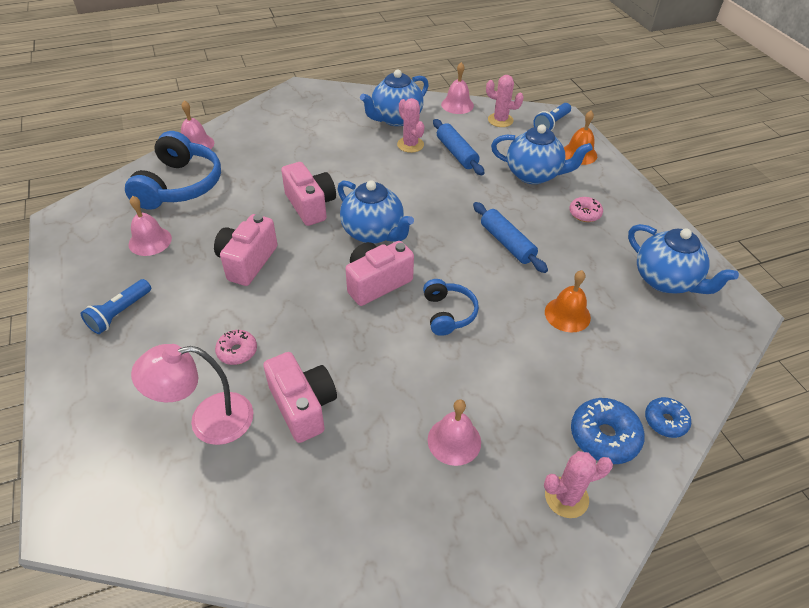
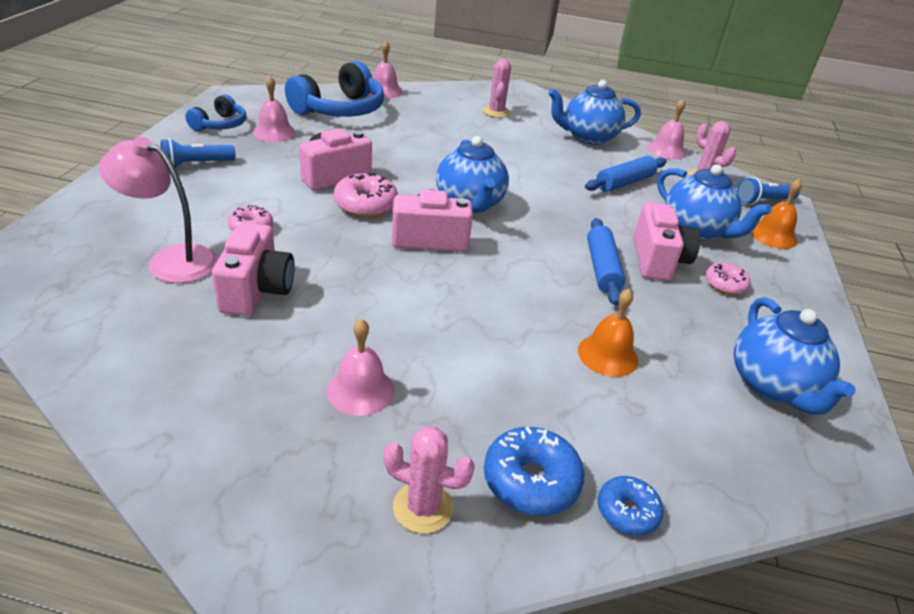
camera: 30 degrees right, 10 degrees down
(301, 277) = (365, 205): none -> pink donut
(310, 205) = (433, 163): pink camera -> pink camera (657, 260)
(410, 145) = (581, 159): pink cactus -> pink cactus (496, 112)
(448, 313) = (473, 292): blue headphones -> blue headphones (220, 125)
(456, 153) = (624, 183): blue rolling pin -> blue rolling pin turned 45 degrees clockwise

